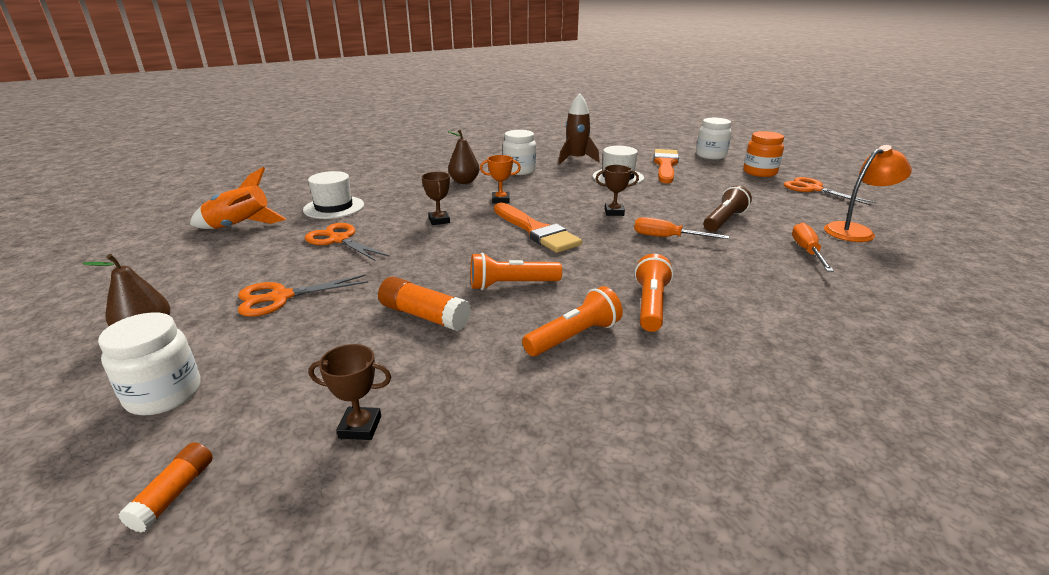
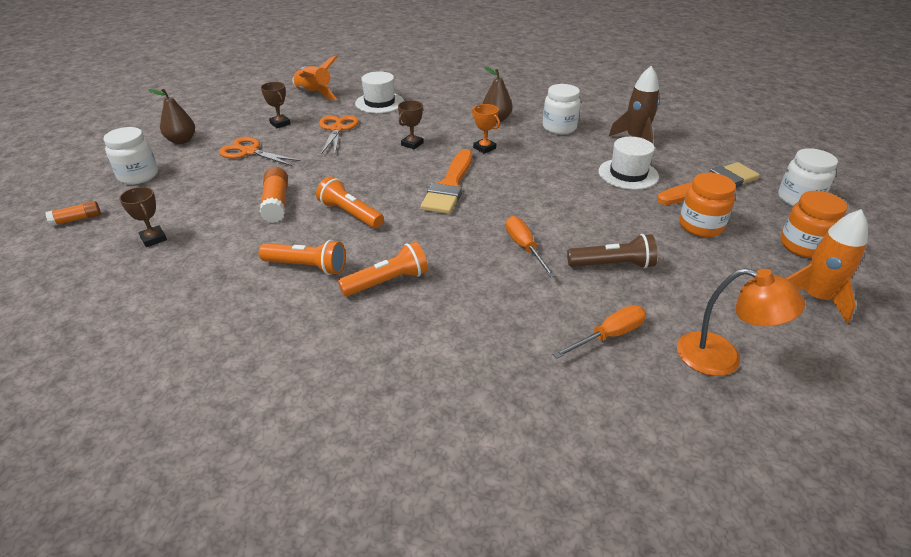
camera: 50 degrees right, 10 degrees up
(614, 212) = (540, 203): brown trophy -> brown trophy (280, 123)
(708, 184) = (700, 226): none -> orange jar
(813, 189) = (815, 298): orange scissors -> orange rocket

